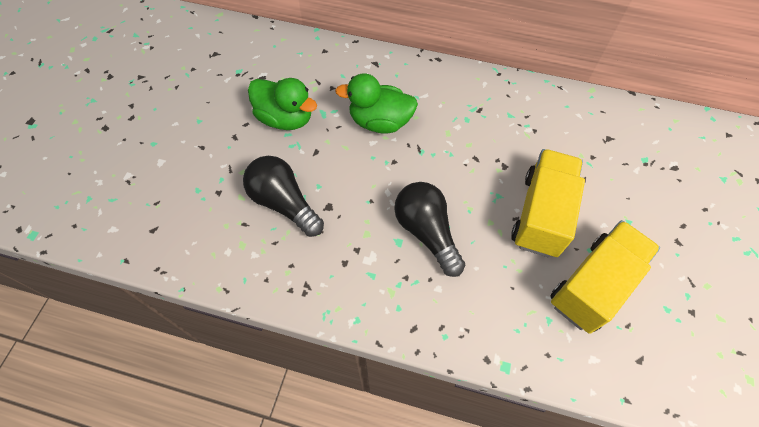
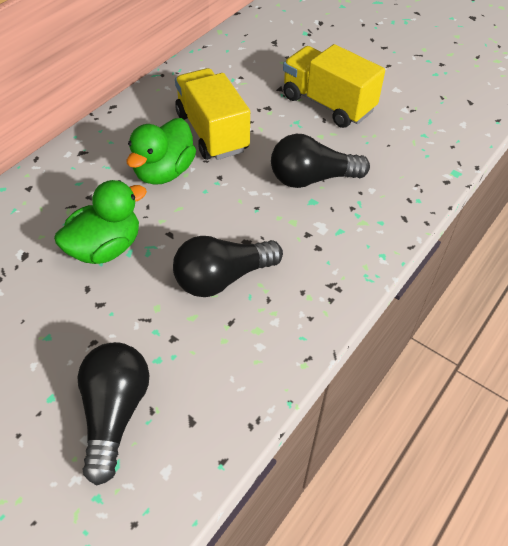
camera: 70 degrees left, 10 degrees down
(149, 182) = (115, 413): none -> black light bulb
(593, 285) = (403, 101): yellow truck -> yellow truck (212, 132)

